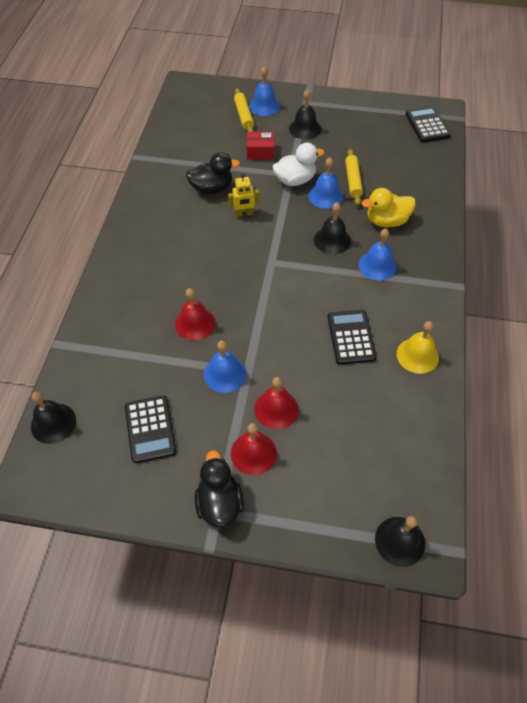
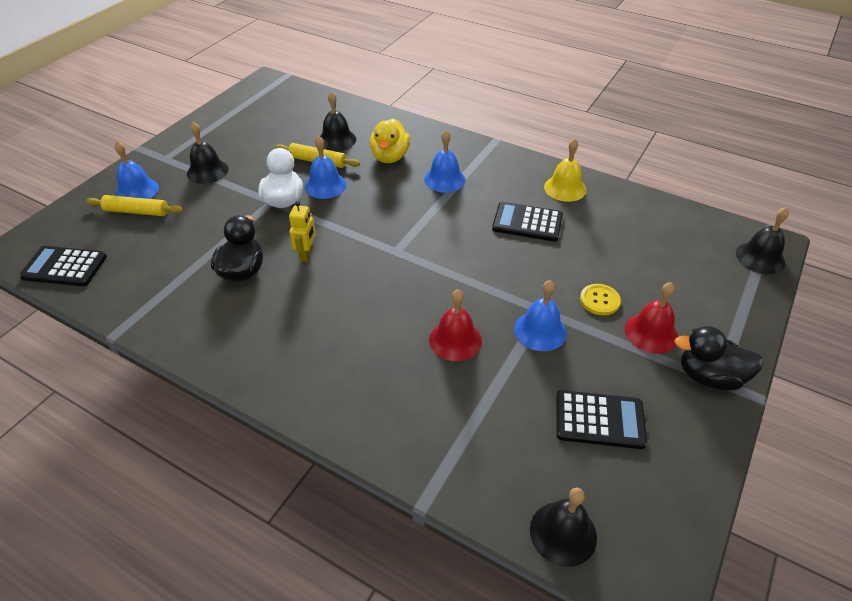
camera: 70 degrees left, 10 degrees down
(260, 152) = (214, 214): red box -> none
(276, 409) = (599, 300): red bell -> yellow button
(332, 240) = (392, 199): black bell -> black bell (337, 140)
(427, 125) = (279, 95): black calculator -> black calculator (64, 267)

